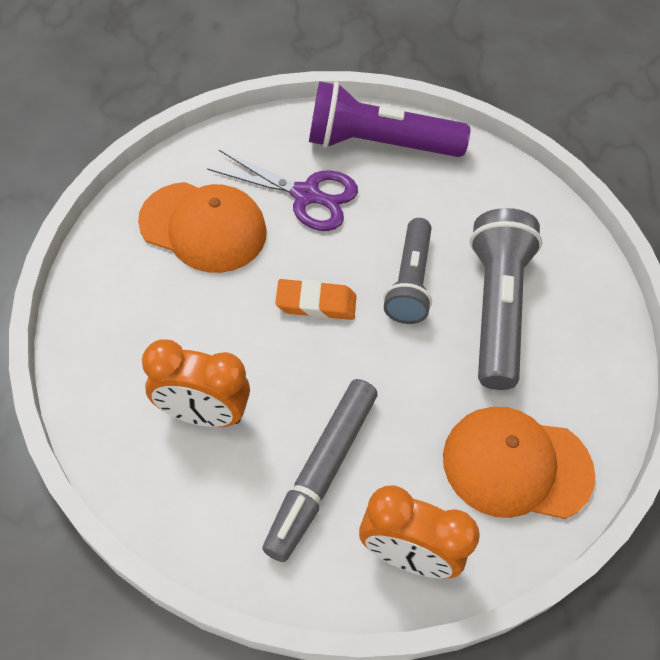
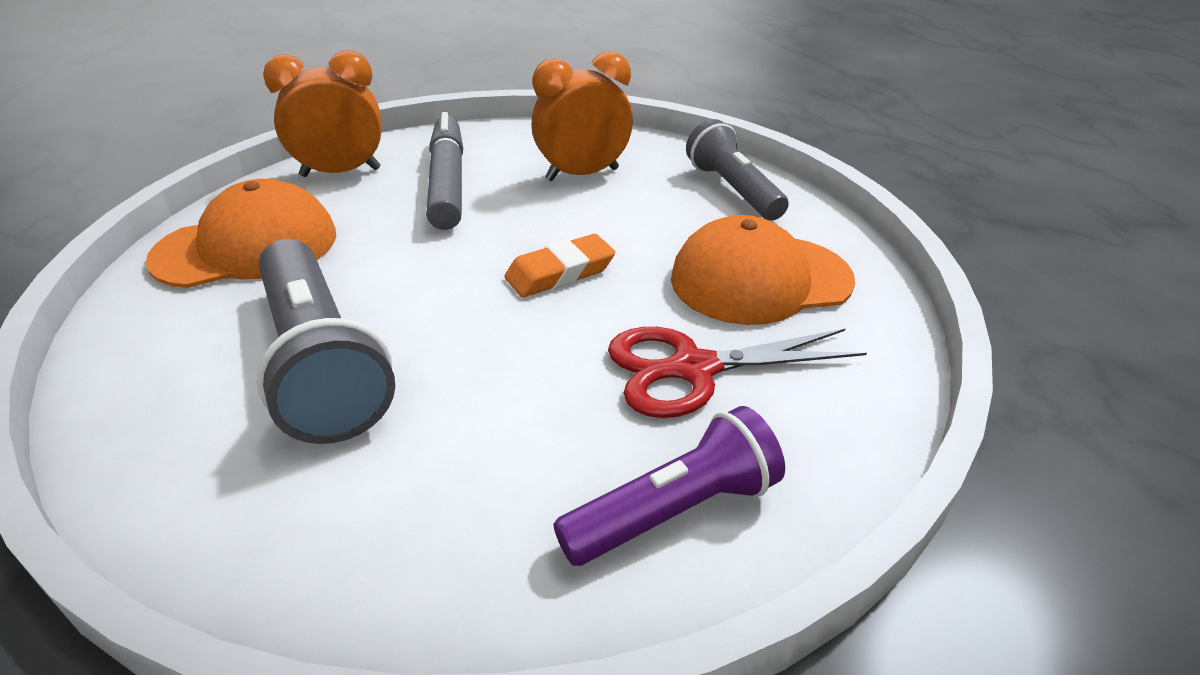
camera: 150 degrees right, 20 degrees down
(306, 195) = (693, 369): purple scissors -> red scissors
(378, 143) = (674, 511): purple flashlight -> purple flashlight, size x0.67
(409, 282) = (463, 338): grey flashlight -> grey flashlight (733, 190)

